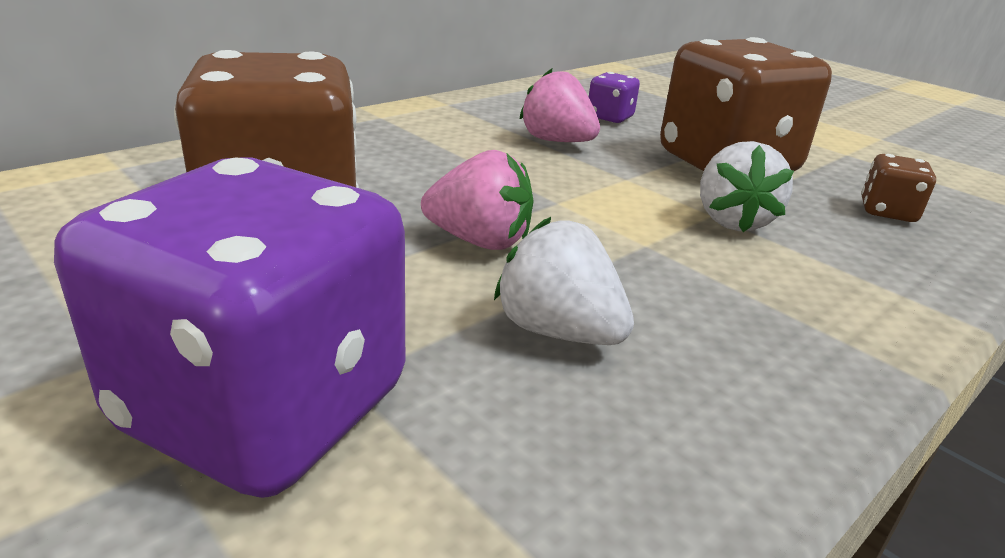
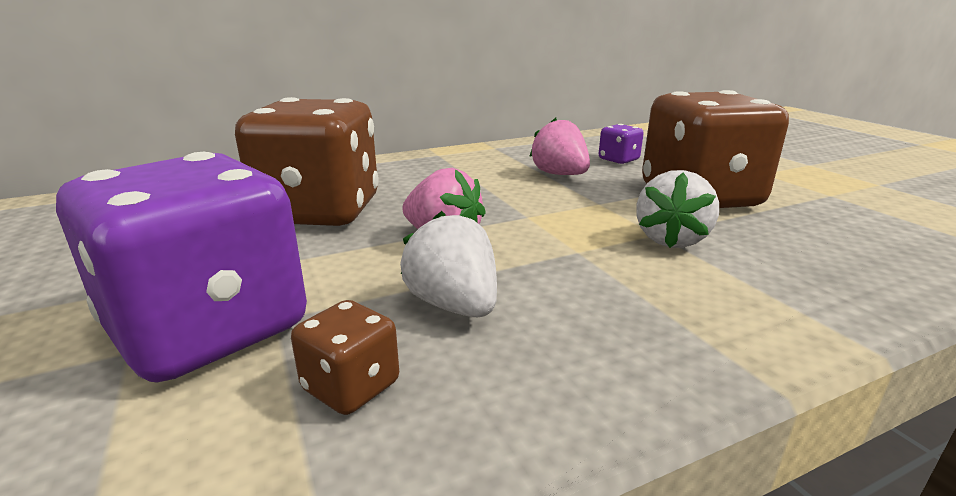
camera: 20 degrees right, 5 degrees down
(887, 212) = (839, 243): brown dice -> brown dice (351, 386)

